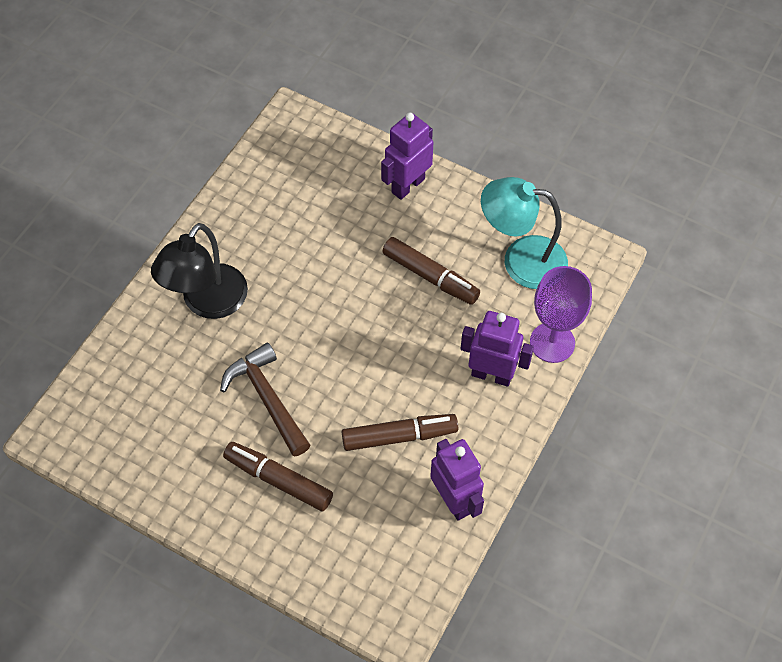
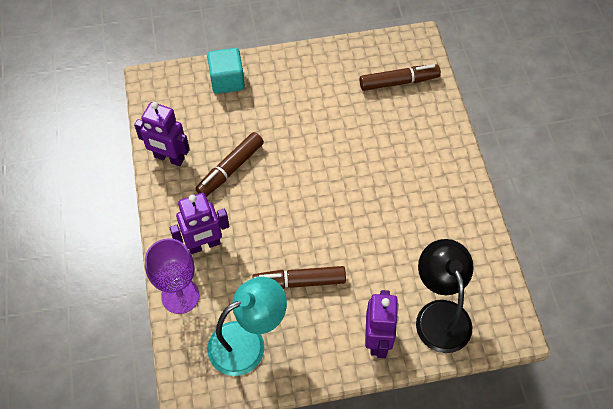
camera: 140 degrees right, 0 degrees up
(207, 303) = (418, 161): black lamp -> black lamp (439, 314)
(267, 399) = (325, 135): brown hammer -> none
(278, 480) = (277, 101): brown marker -> brown marker (399, 82)
(308, 553) = (227, 80): none -> turquoise cube

